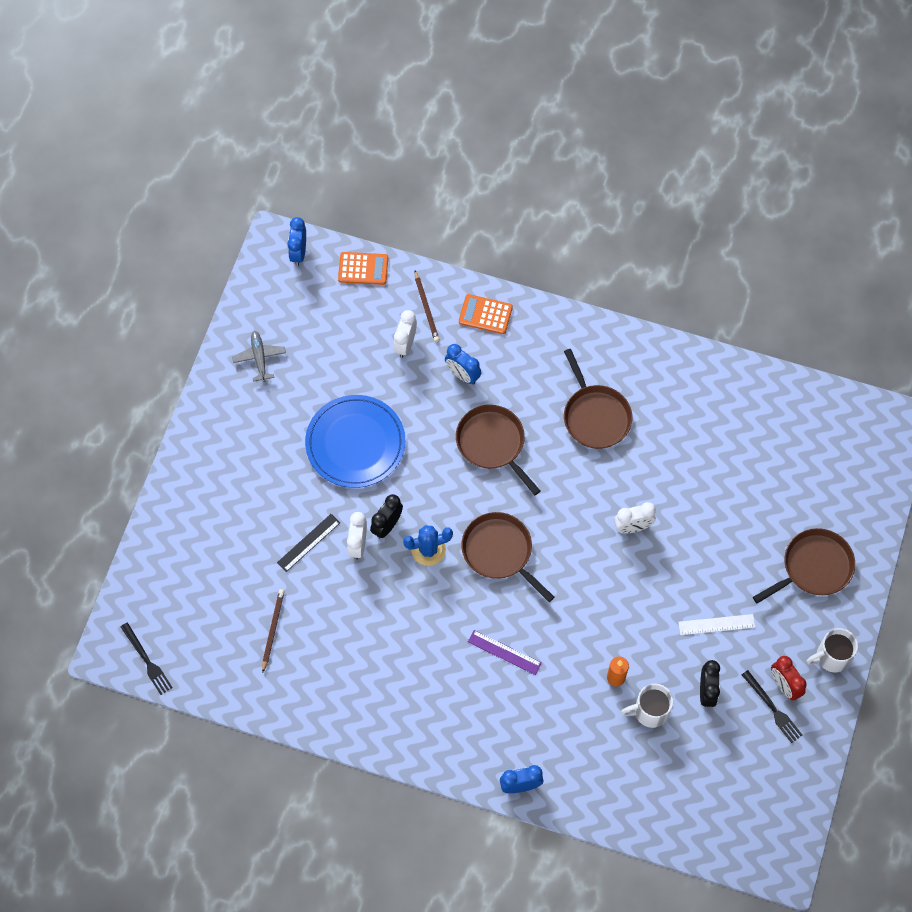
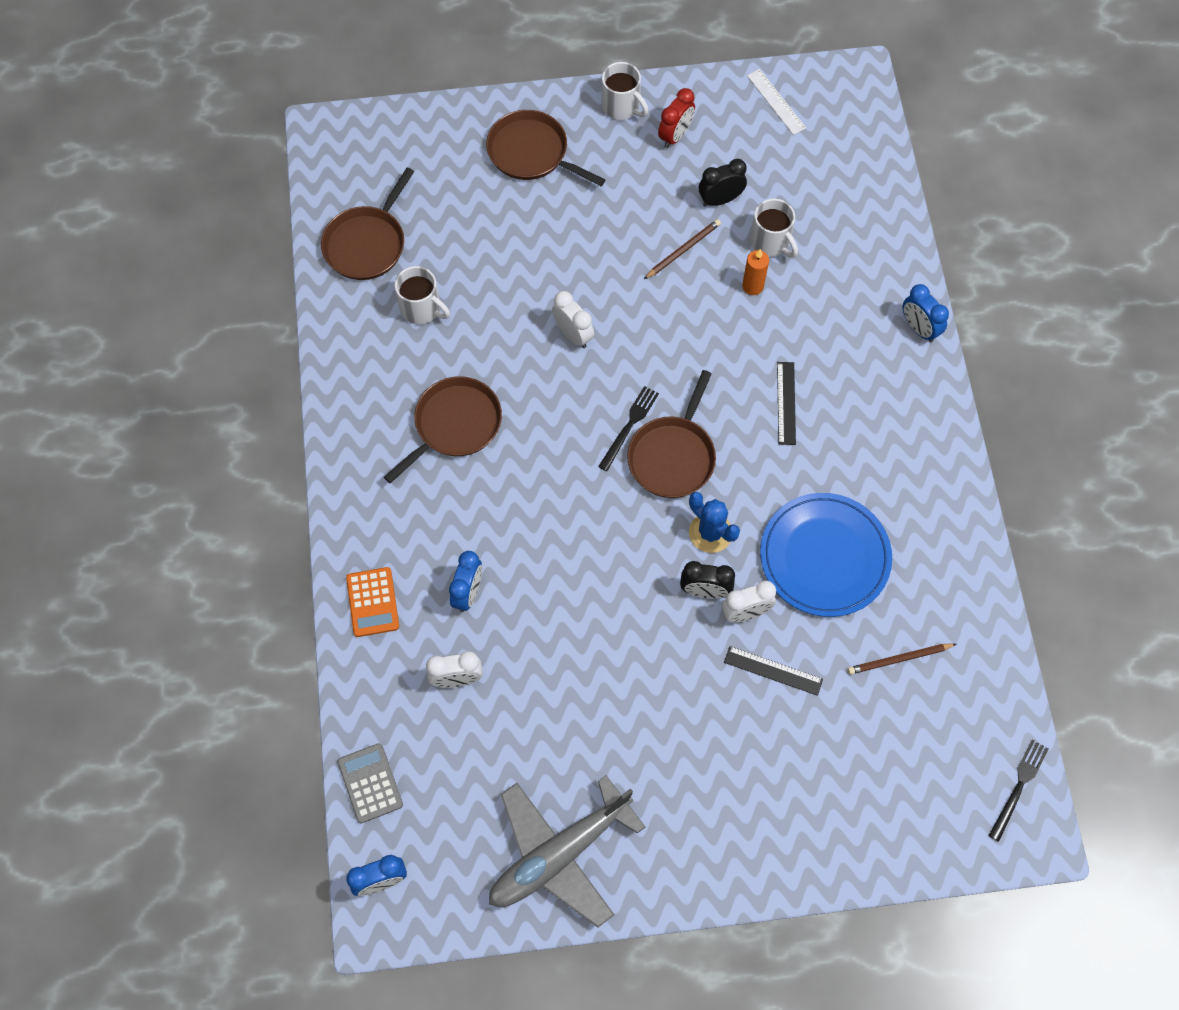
camera: 115 degrees left, 0 degrees up
(259, 358) = (559, 855): grey plane -> grey plane, size x2.11
(355, 443) = (619, 677): blue plate -> blue plate (824, 556)
(363, 269) = (370, 783): orange calculator -> grey calculator
(426, 308) = (394, 677): brown pencil -> brown pencil (683, 250)
(493, 444) = (543, 520): brown pan -> brown pan (367, 243)
(504, 652) = (786, 403): purple ruler -> black ruler
(703, 432) = (422, 308): none -> white mug
(716, 624) = (643, 216): white ruler -> white ruler (776, 101)
(773, 708) = (705, 137): black fork -> black fork (629, 426)

